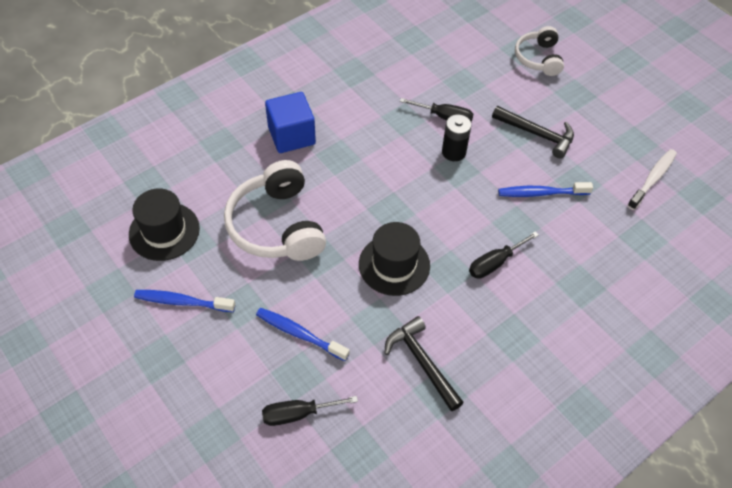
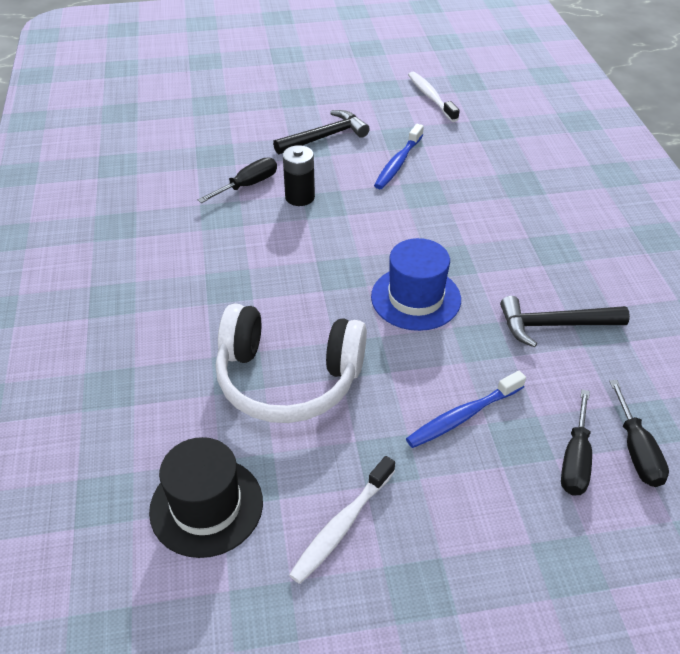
camera: 60 degrees left, 10 degrees down
(182, 302) = (341, 526): blue toothbrush -> white toothbrush
(291, 135) = (160, 313): blue cube -> none
(394, 265) = (415, 298): black hat -> blue hat
(495, 263) = (461, 225): black screwdriver -> black screwdriver (636, 451)
(538, 58) = (232, 98): white headphones -> none

